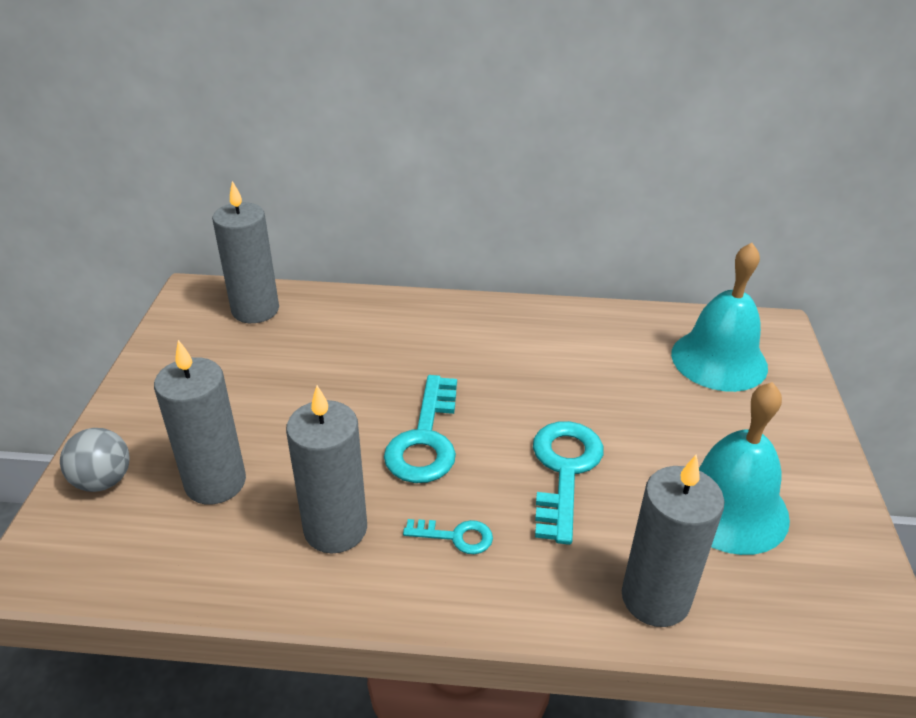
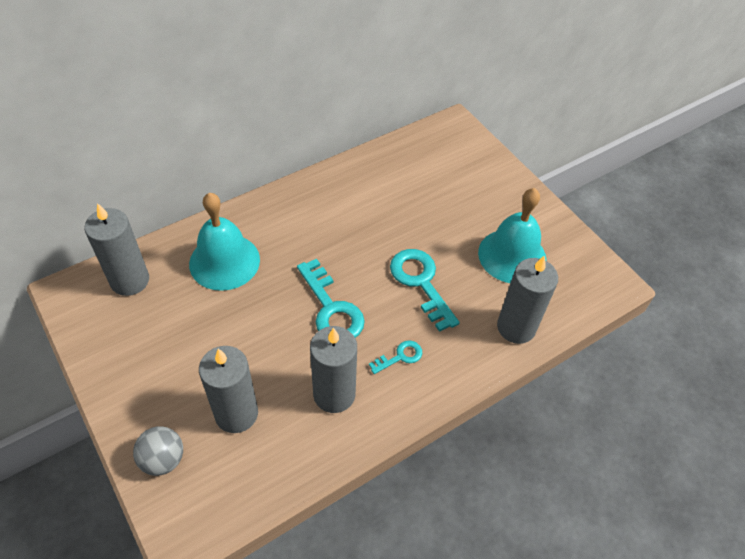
camera: 40 degrees left, 15 degrees up
(719, 360) = (443, 163): turquoise bell -> turquoise bell (224, 261)

